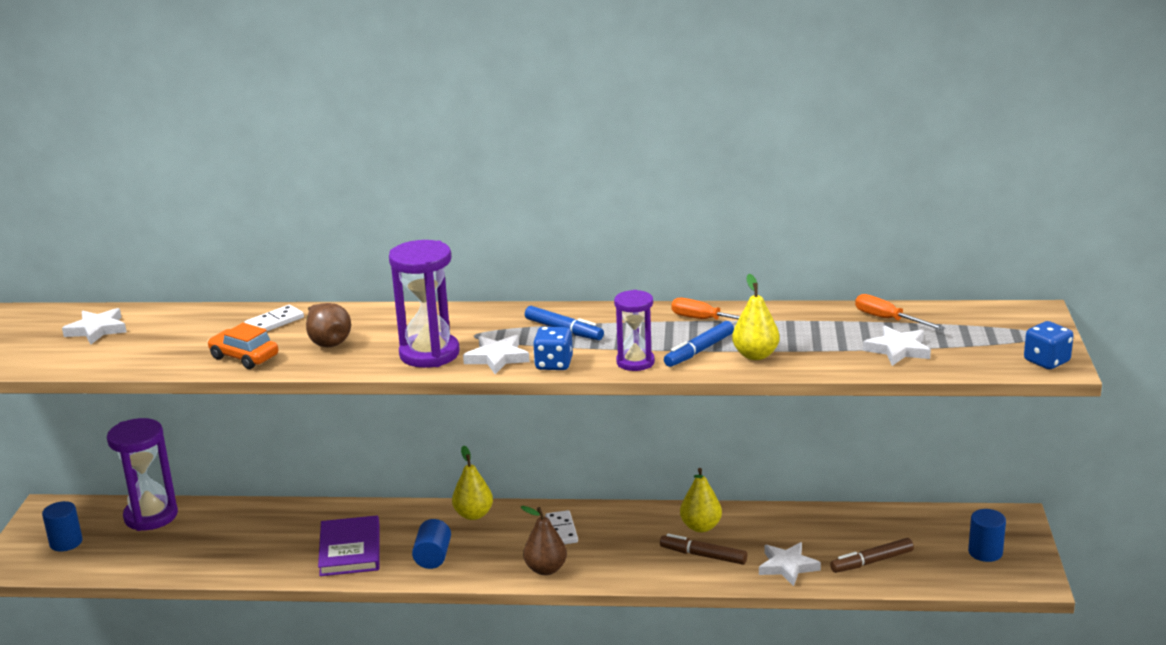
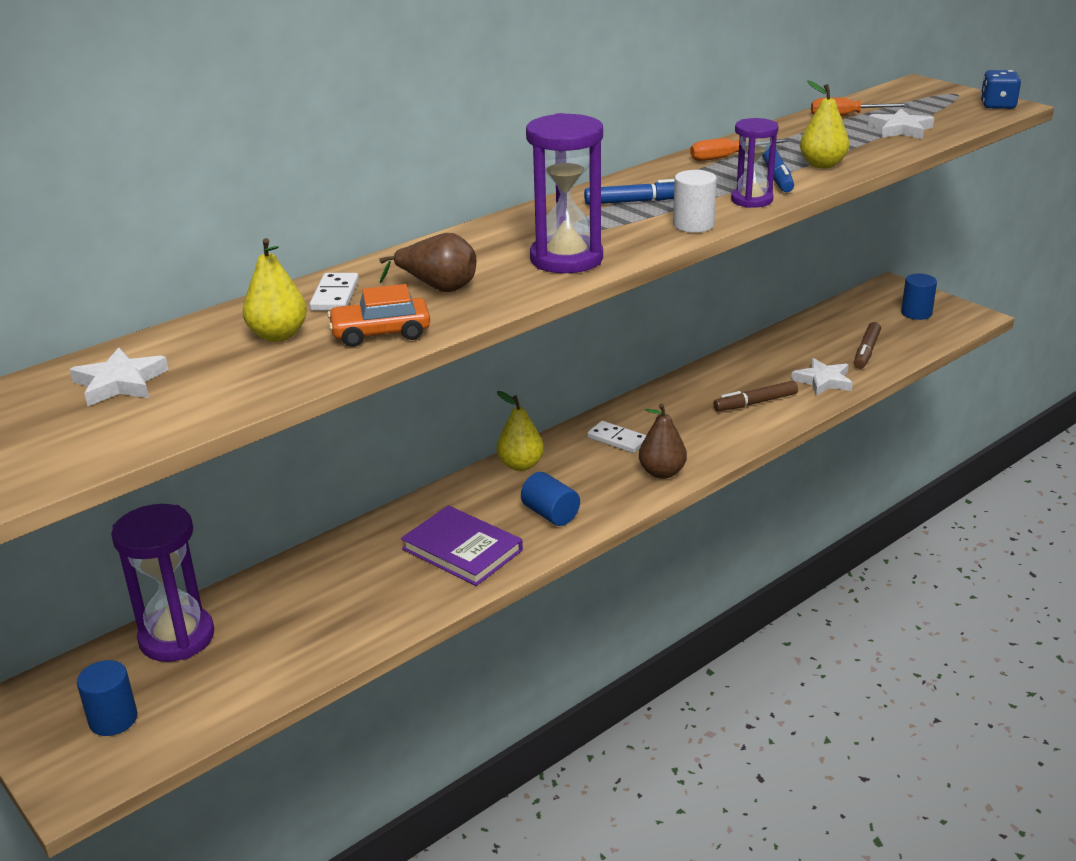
camera: 45 degrees left, 5 degrees up
(497, 358) = (634, 239): white star -> none
(554, 364) = (693, 225): blue dice -> white cylinder
(701, 527) = (715, 385): yellow pear -> yellow pear (278, 335)

